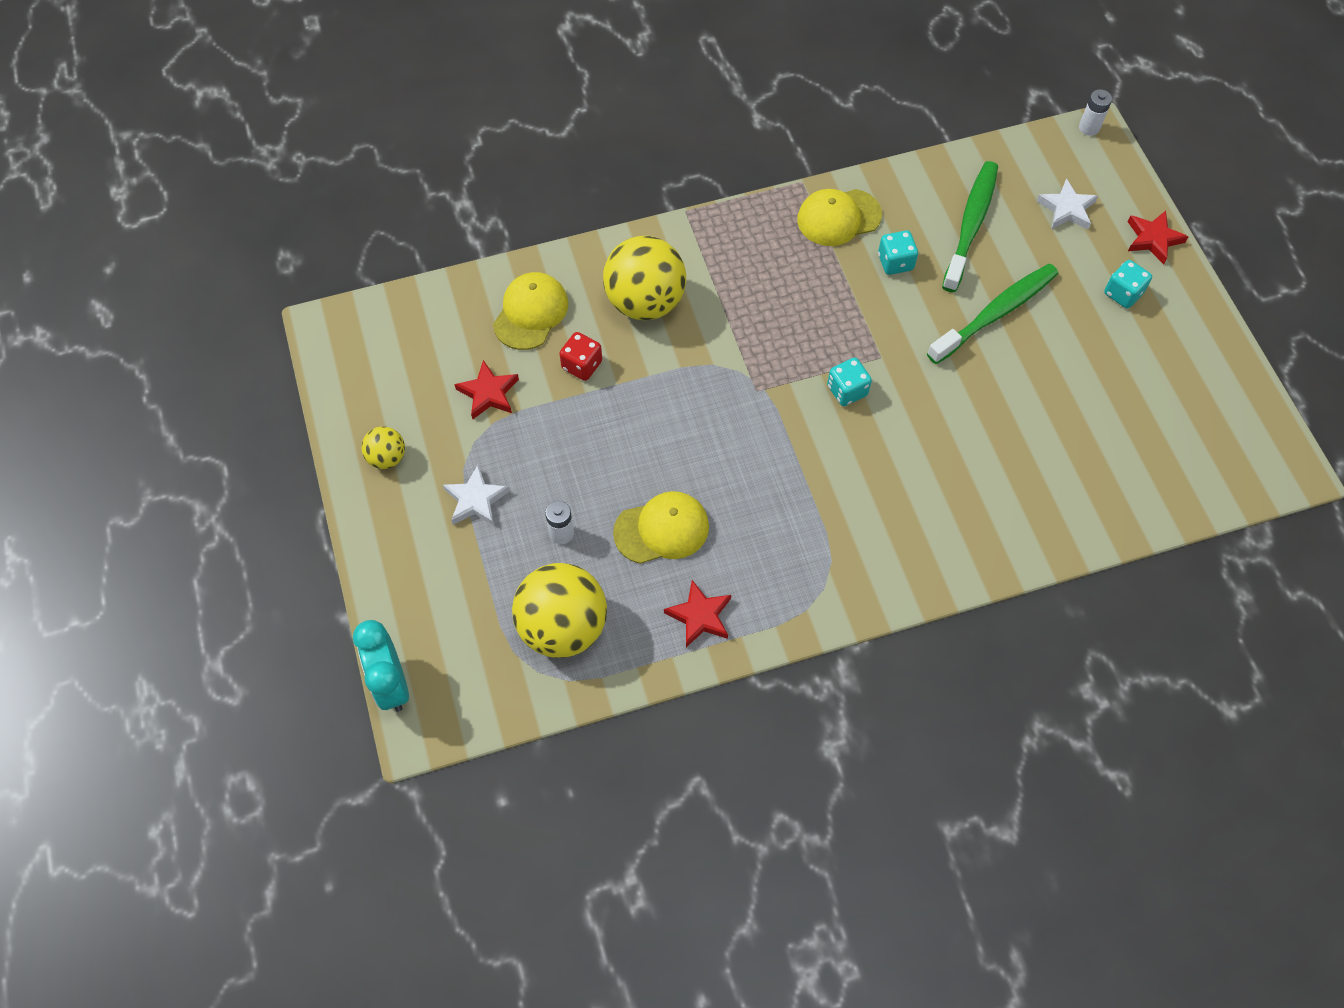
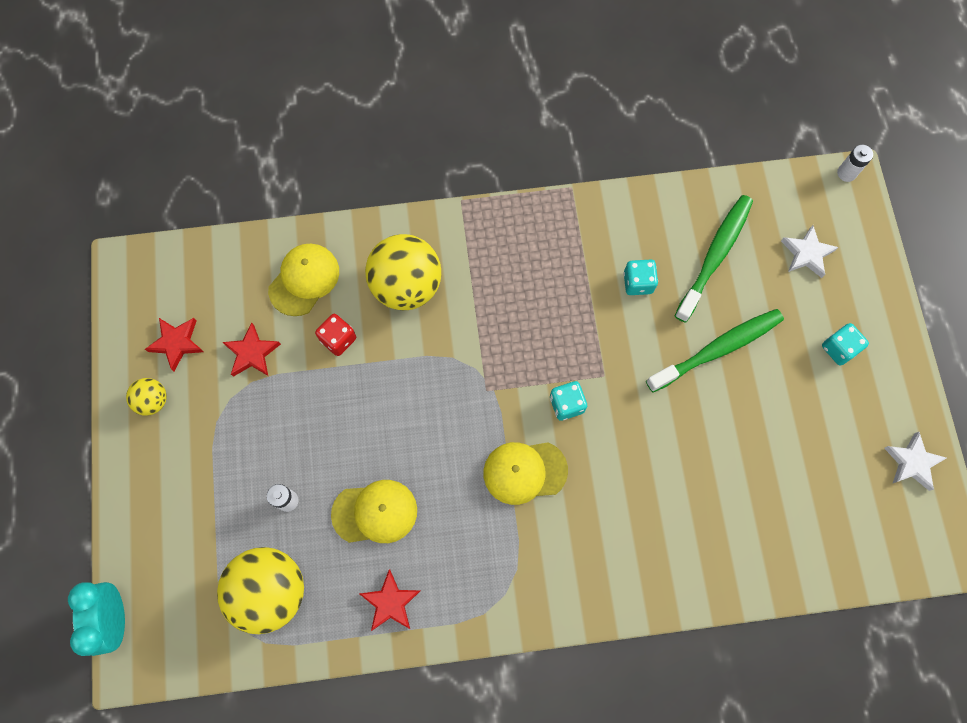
camera: 10 degrees right, 10 degrees up
(476, 500) = (220, 455): white star -> white star (912, 462)
(838, 217) = (596, 229): yellow cap -> yellow cap (524, 472)
(1153, 239) = (879, 297): red star -> red star (177, 343)

